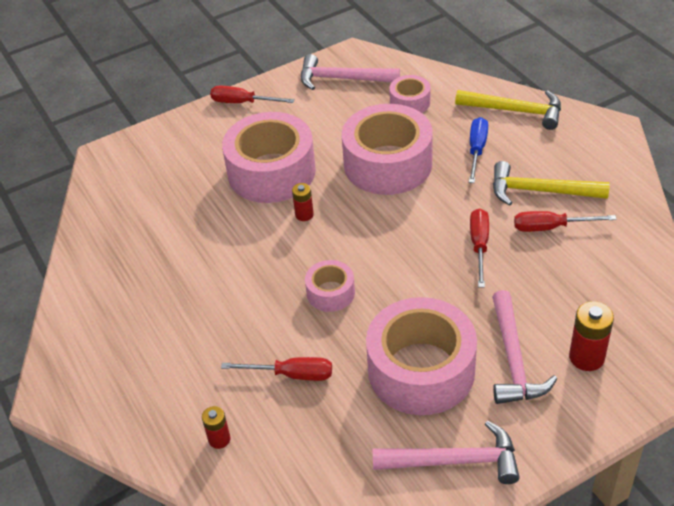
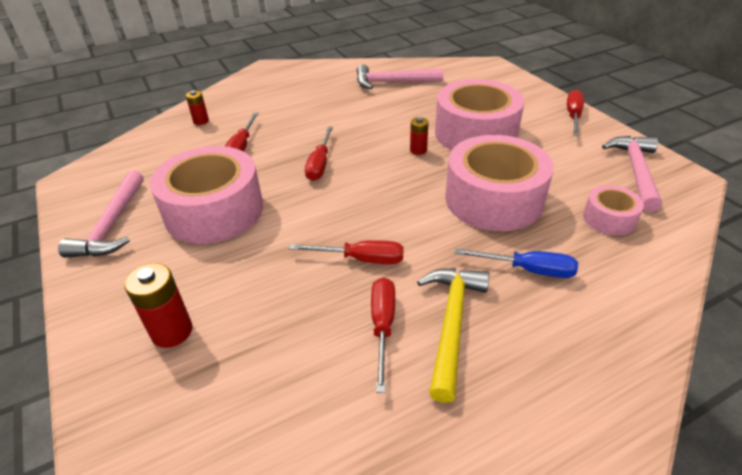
camera: 90 degrees right, 5 degrees down
(330, 293) = (320, 164): pink tape -> red screwdriver
(513, 359) = (198, 271): pink hammer -> pink hammer (392, 82)
(515, 111) = (622, 316): yellow hammer -> none

